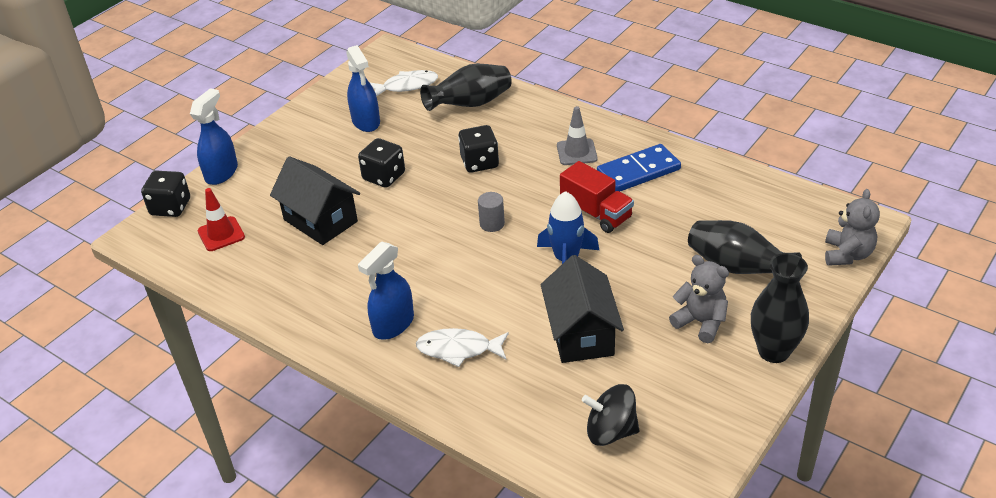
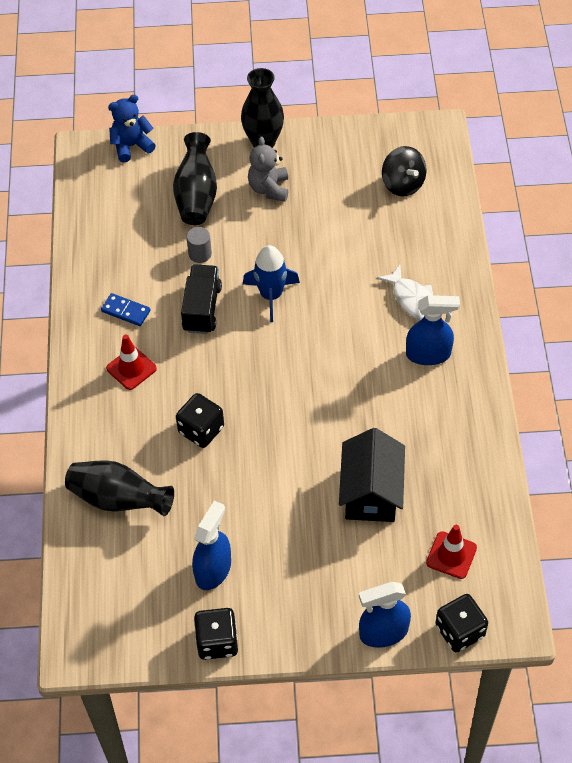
camera: 130 degrees left, 15 degrees up
(384, 176) = (278, 489): black dice -> black dice (217, 642)
(407, 86) = (127, 580): white fish -> none
(492, 224) = (271, 367): grey cylinder -> grey cylinder (200, 254)
(576, 152) = (131, 368): grey traffic cone -> red traffic cone
(581, 334) = (337, 243): black house -> none
(596, 213) = (202, 308): red truck -> black truck
(638, 171) = (126, 311): blue domino -> blue domino, size x0.59
(847, 254) = (131, 146): grey teddy bear -> blue teddy bear

